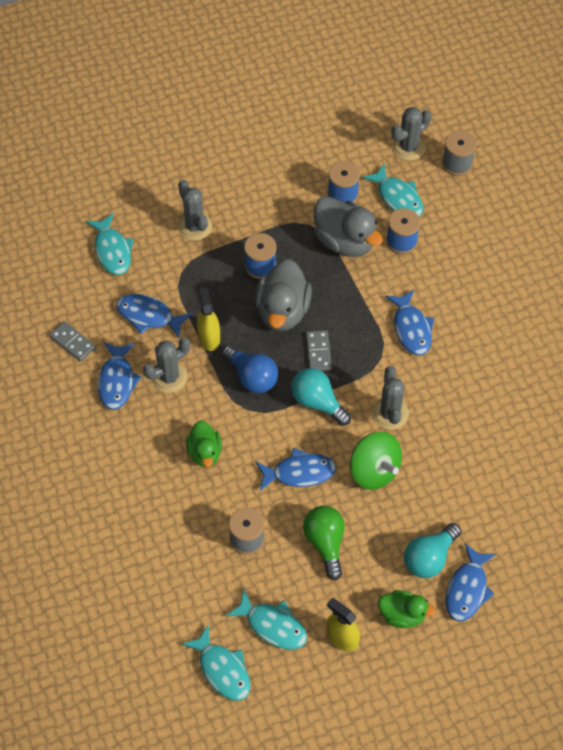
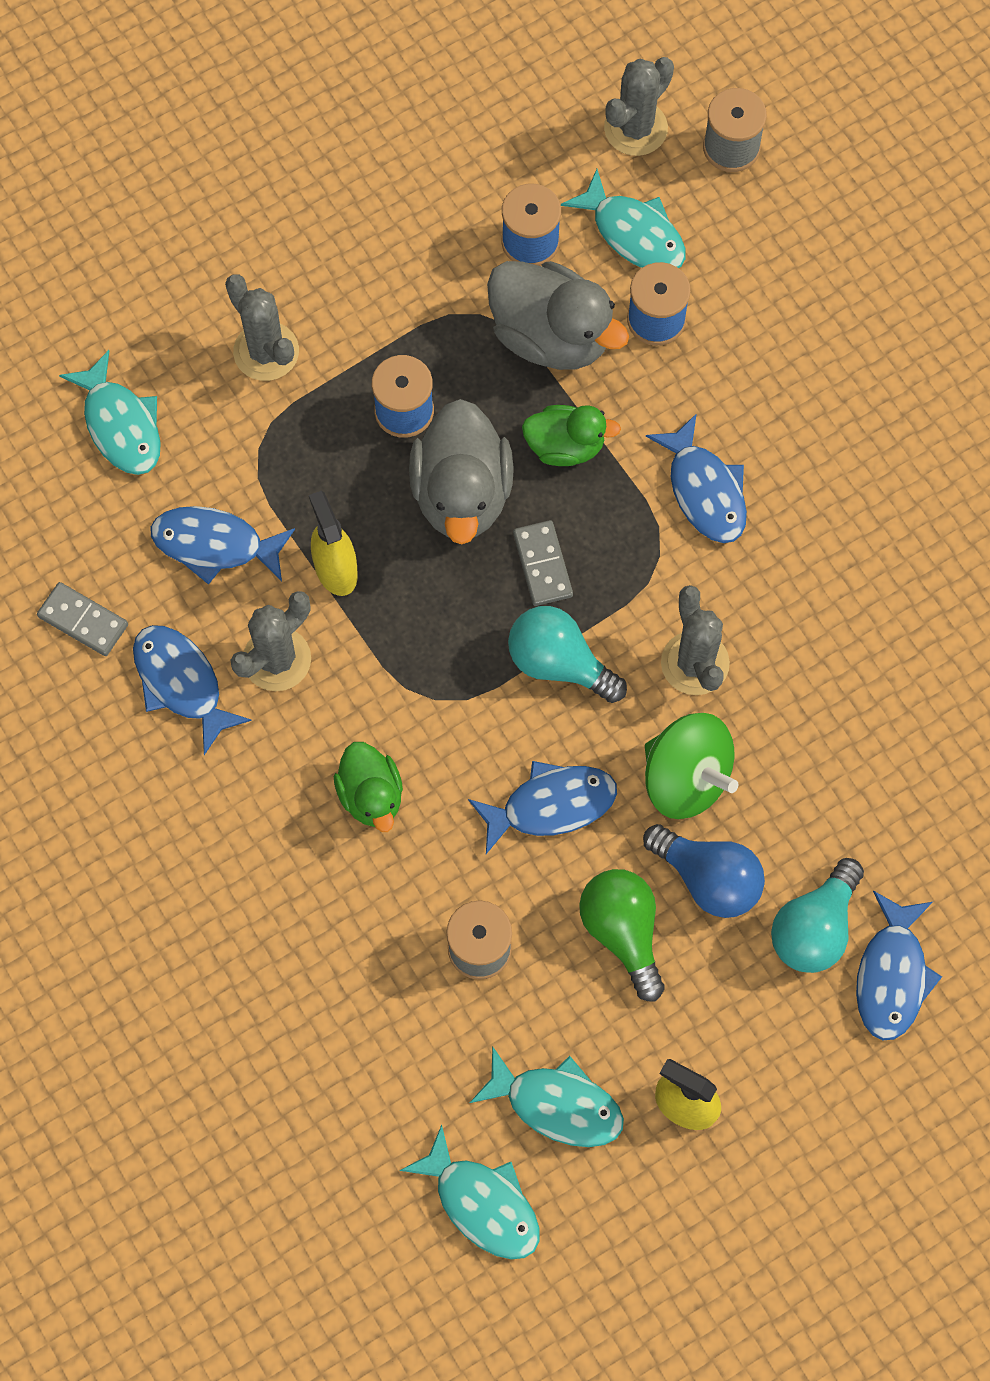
camera: 10 degrees left, 10 degrees up
(117, 381) = (181, 683): blue fish -> blue fish turned 150 degrees clockwise
(252, 377) = (429, 633): blue light bulb -> blue light bulb (708, 878)
(402, 614) = (784, 1043): green duck -> green duck (565, 446)

